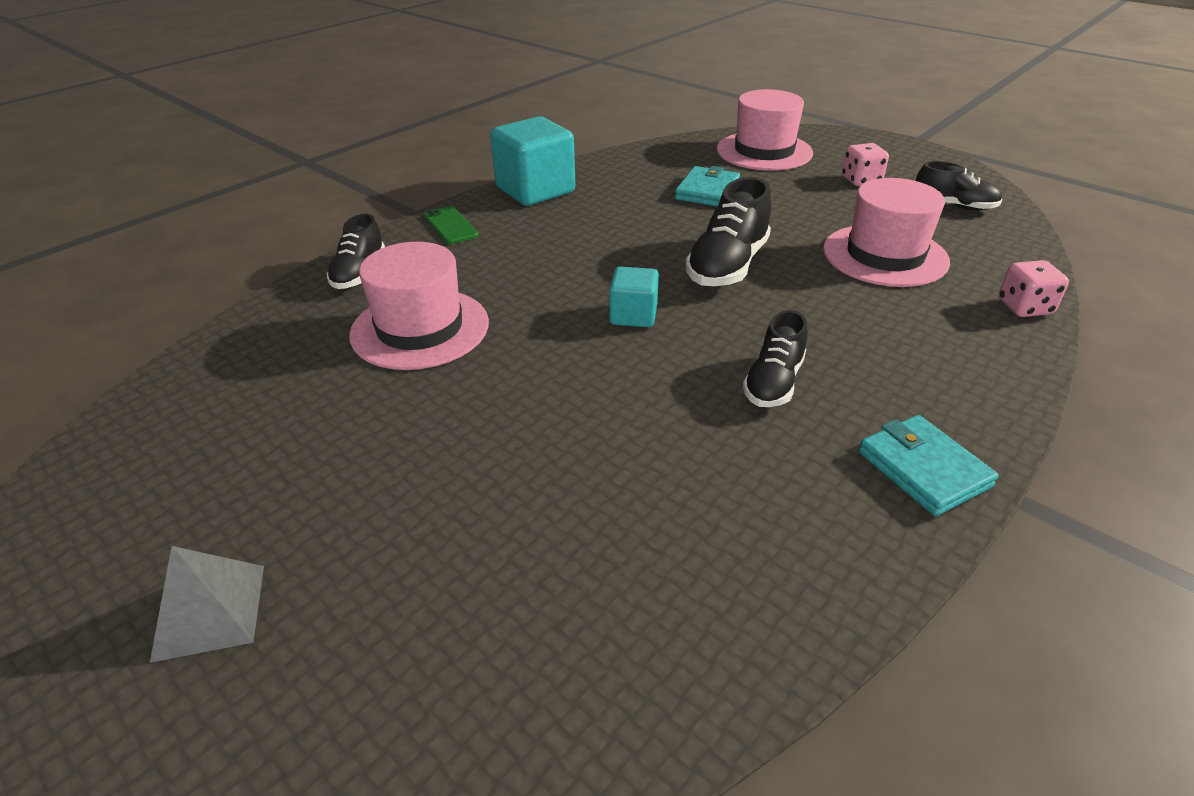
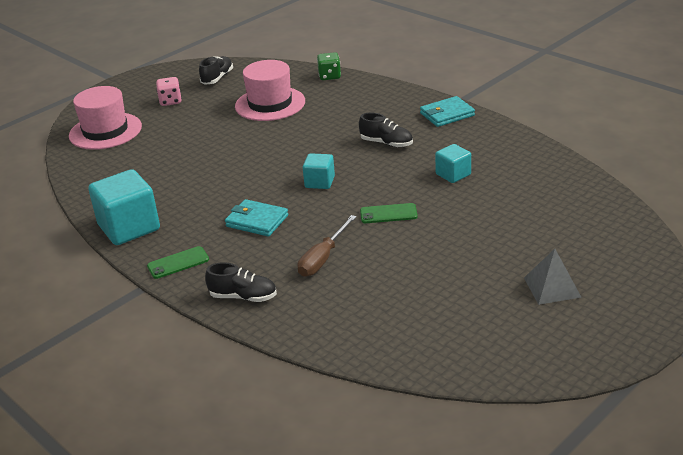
camera: 85 degrees left, 5 degrees down
(420, 328) = (323, 258): pink hat -> brown screwdriver
(526, 389) = (388, 214): none -> green phone
(658, 473) = (453, 174): none -> turquoise cube
(707, 191) = (162, 155): turquoise wallet -> turquoise wallet (257, 221)
(727, 265) = (269, 151): black shoe -> none
(1024, 307) = (329, 76): pink dice -> green dice

